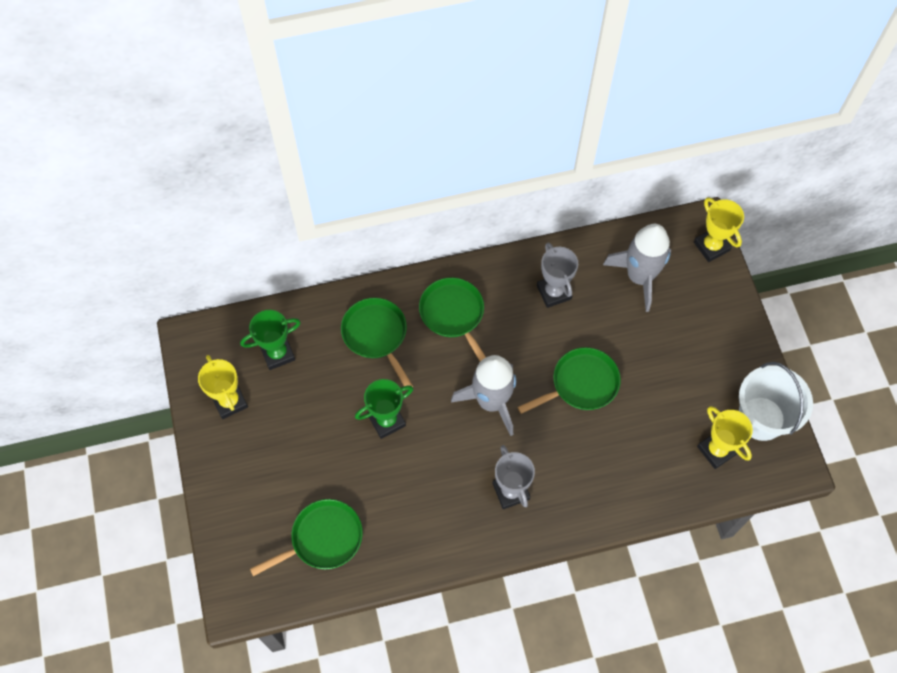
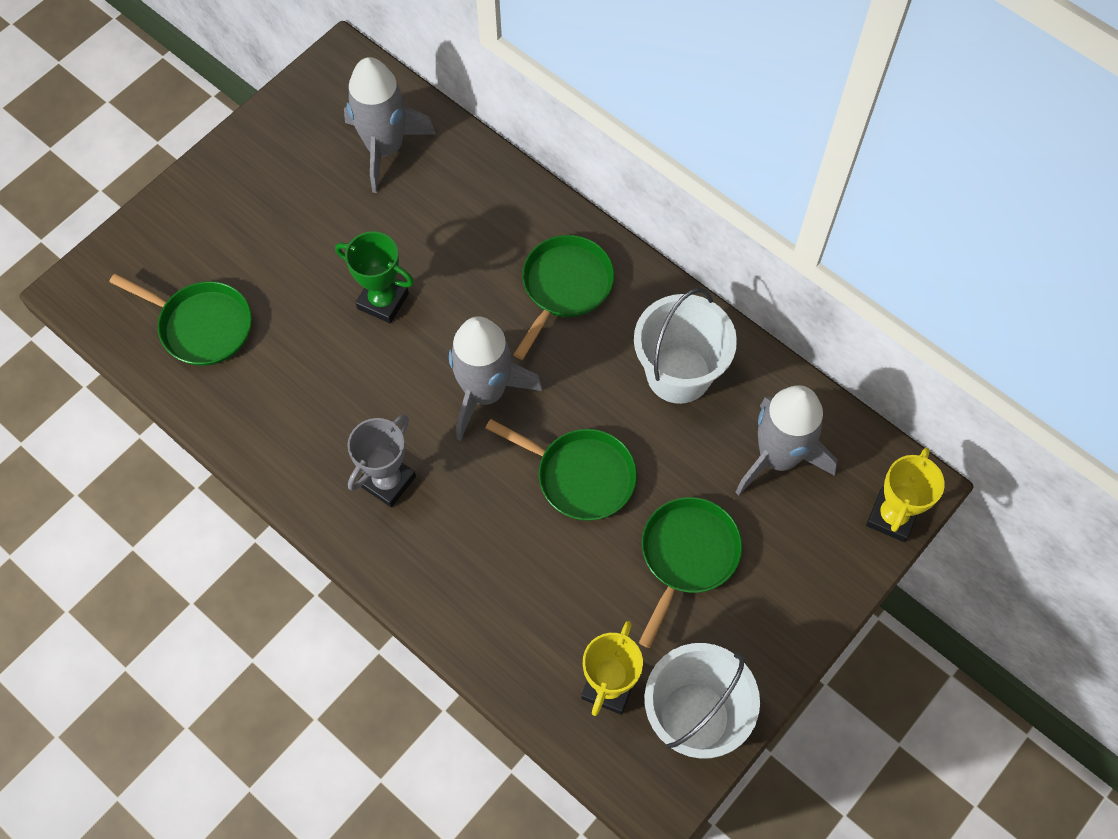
camera: 55 degrees right, 0 degrees up
(229, 401) = (297, 141): yellow trophy -> none
(277, 353) = (385, 148): green trophy -> grey rocket
(376, 335) = (479, 227): green pan -> green pan (687, 556)
(554, 292) = (678, 374): grey trophy -> white bucket

